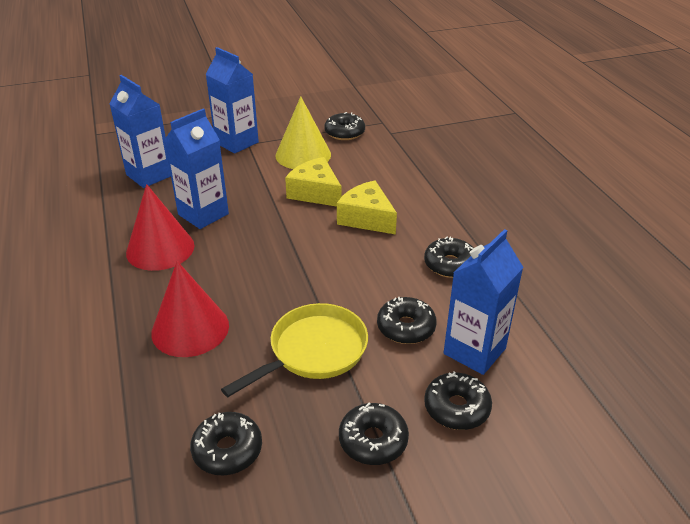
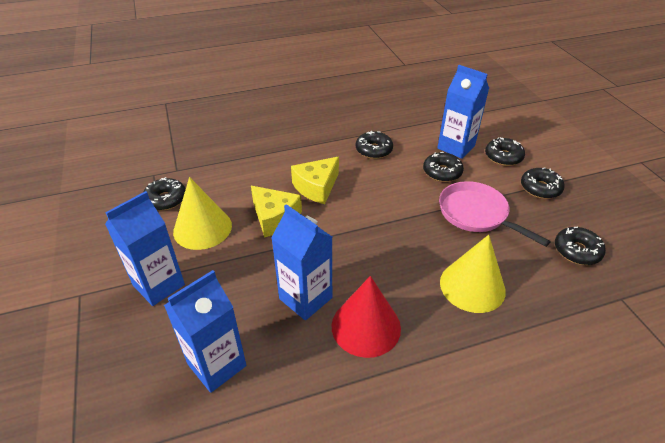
camera: 90 degrees left, 5 degrees up
(190, 328) = (472, 286): red cone -> yellow cone
(313, 351) = (476, 214): yellow pan -> pink pan
(315, 193) = (275, 218): yellow cheese -> yellow cheese turned 90 degrees counterclockwise

